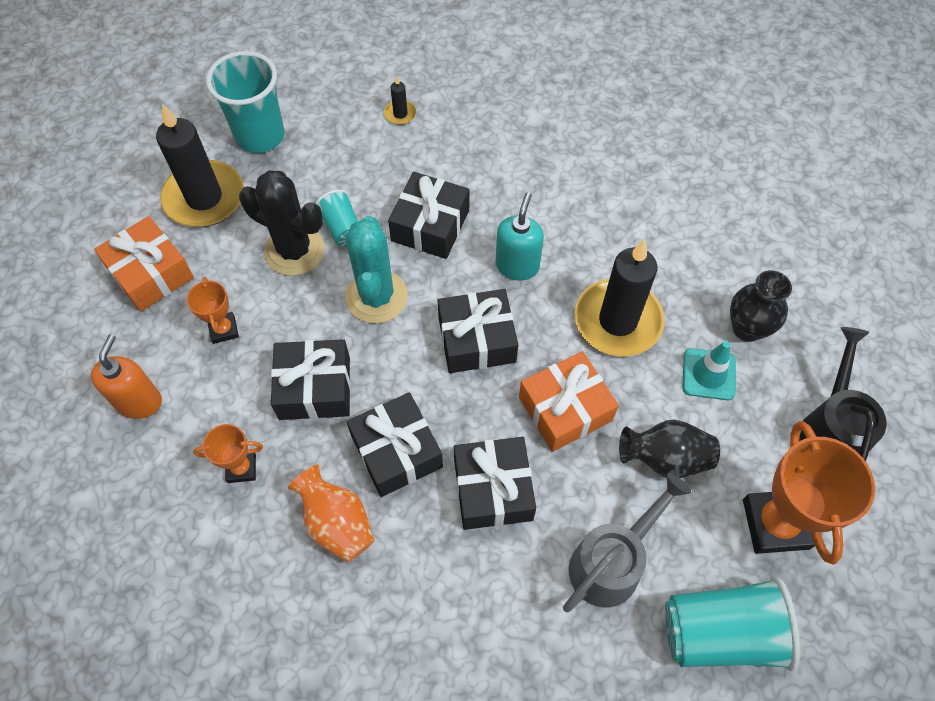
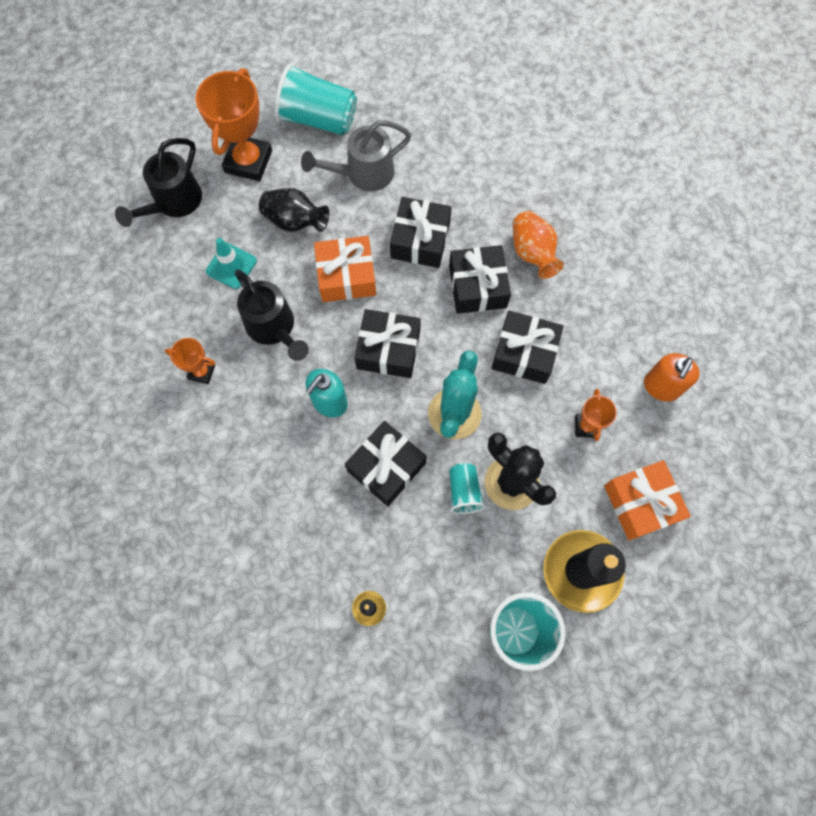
camera: 160 degrees left, 10 degrees up
(241, 468) = (591, 311): orange trophy -> orange trophy (202, 372)
(618, 321) = (274, 328): black candle -> black watering can
(747, 328) = (182, 289): black vase -> none

